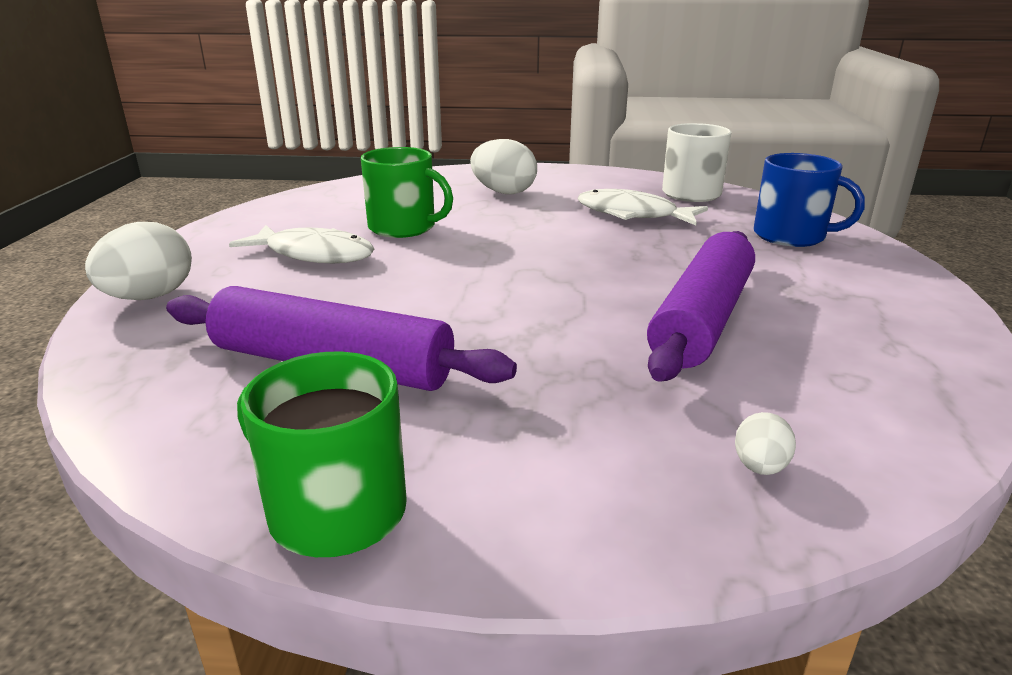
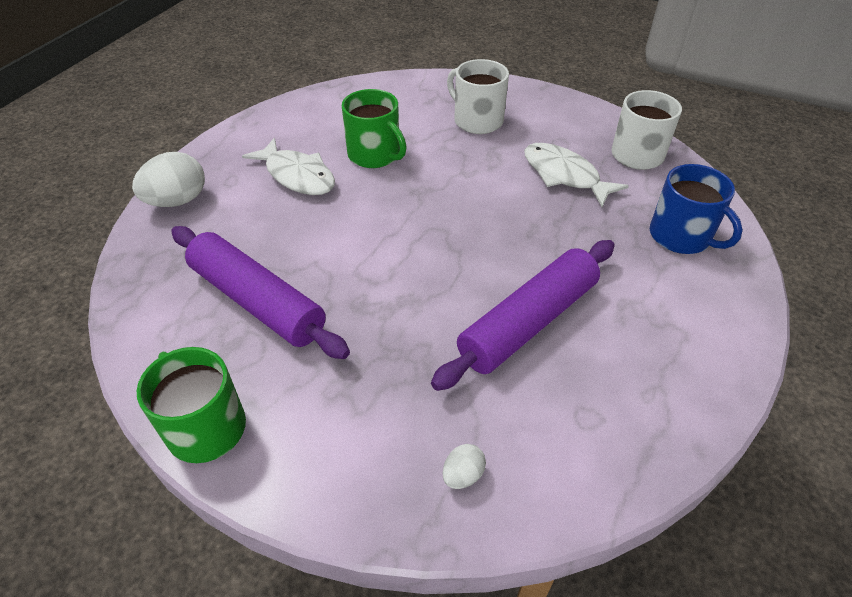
camera: 20 degrees right, 20 degrees up
(503, 192) = (477, 121): white egg -> white mug

